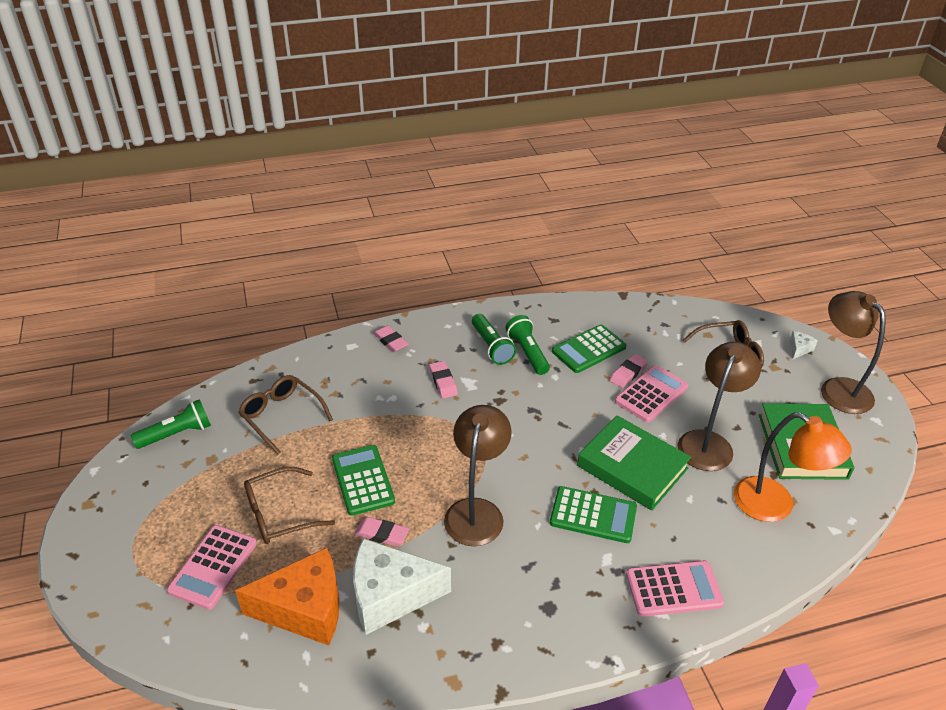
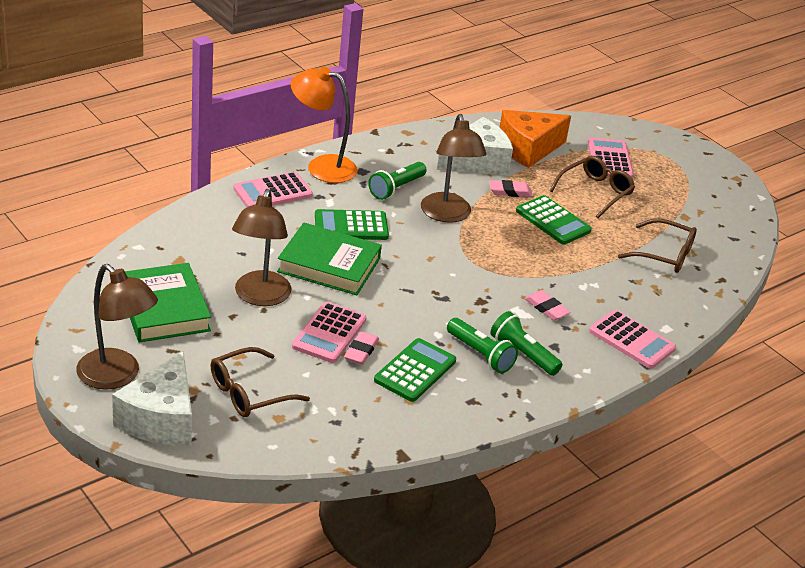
camera: 155 degrees right, 5 degrees down
(177, 434) = (732, 228): green flashlight -> green flashlight (396, 188)
(390, 341) = (632, 340): pink eraser -> pink calculator
(775, 506) = (192, 255): orange lamp -> orange lamp (322, 167)
(799, 349) = (161, 419): white cheese -> white cheese, size x2.48

